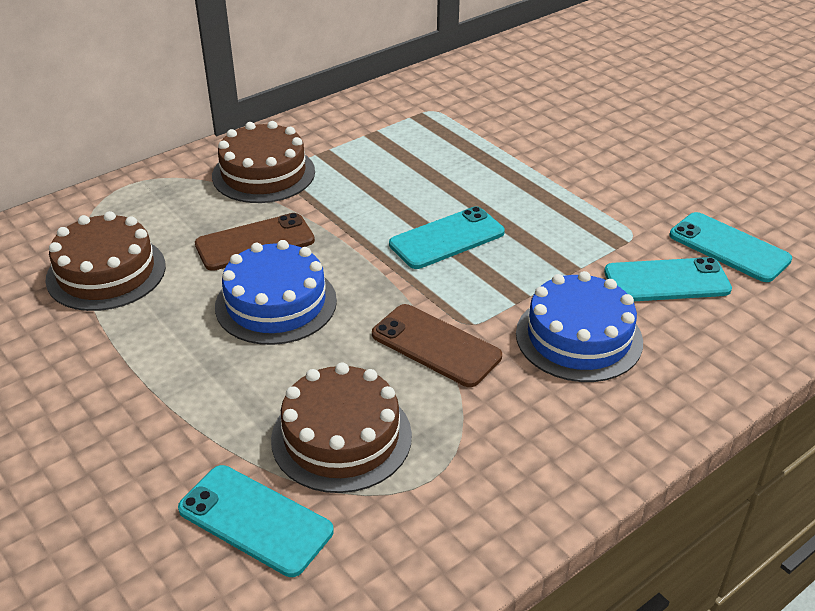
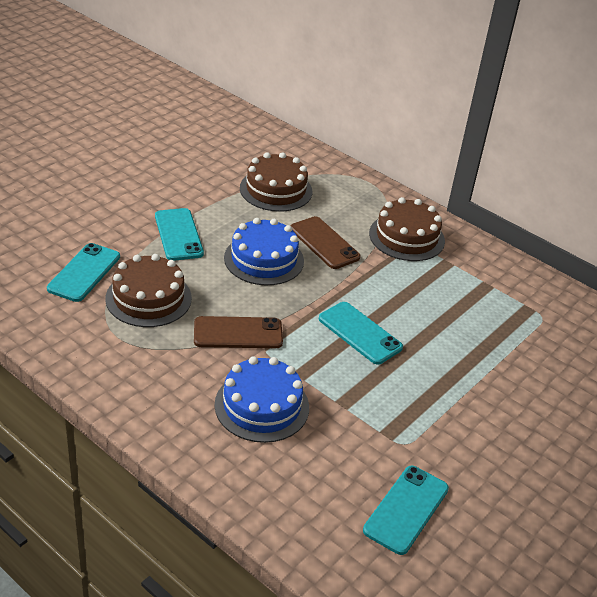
camera: 75 degrees right, 0 degrees up
(436, 345) = (238, 333): brown phone -> brown phone turned 60 degrees clockwise
(666, 281) = (344, 462): turquoise phone -> turquoise phone (178, 235)

